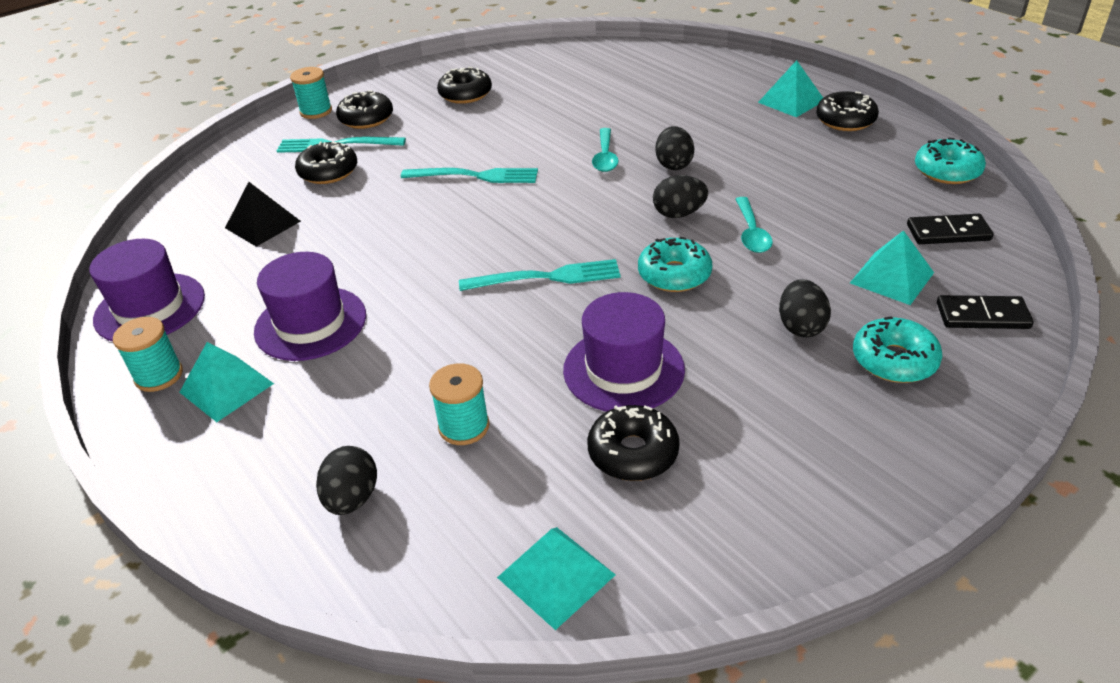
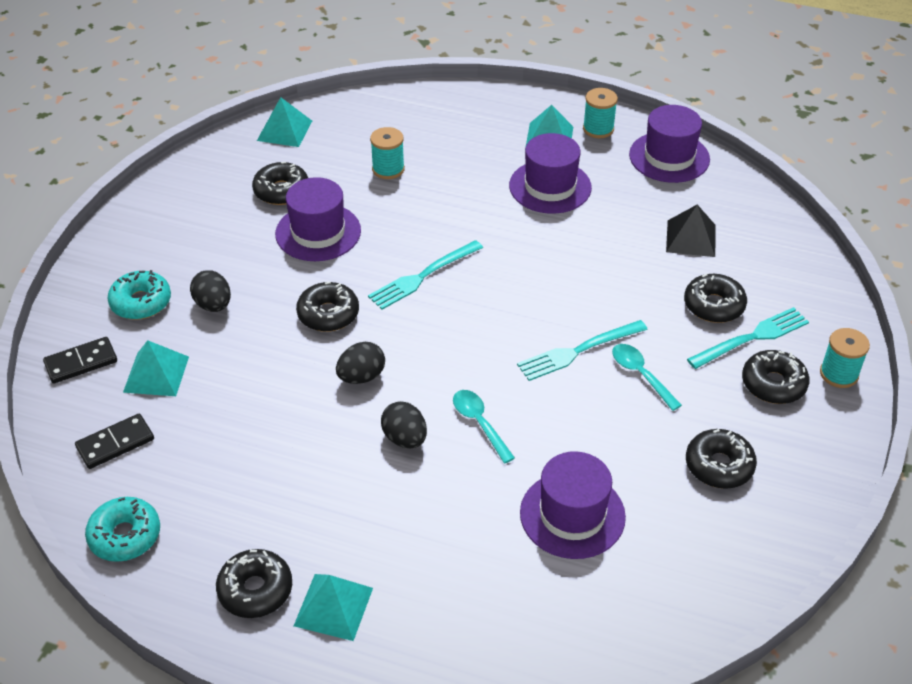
camera: 145 degrees right, 5 degrees up
(352, 498) = (413, 121): black egg -> none
(590, 98) = (572, 515): none -> purple hat
(674, 274) = (328, 314): turquoise donut -> black donut
(751, 233) = (287, 379): turquoise spoon -> turquoise spoon (641, 375)

